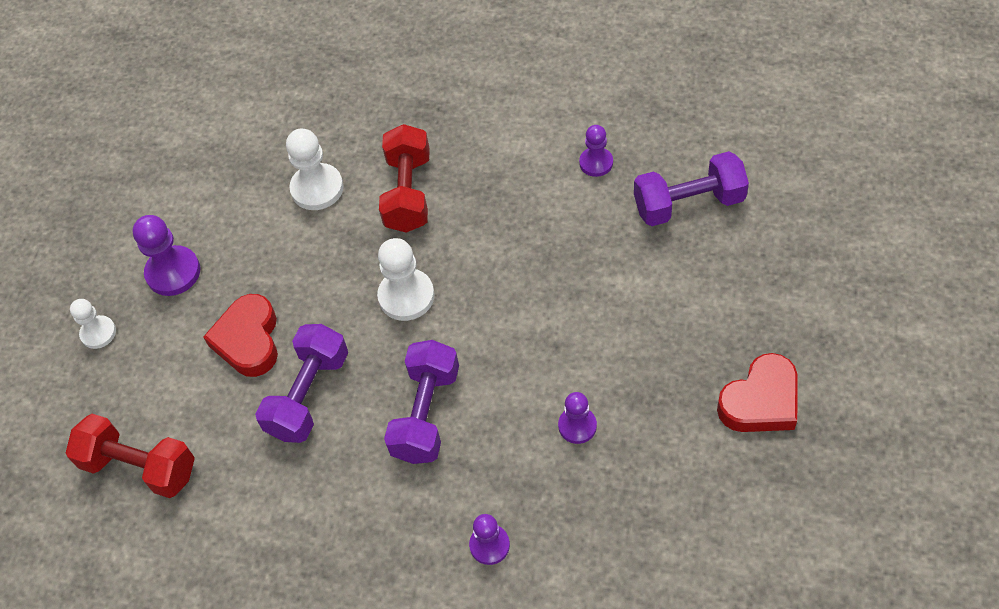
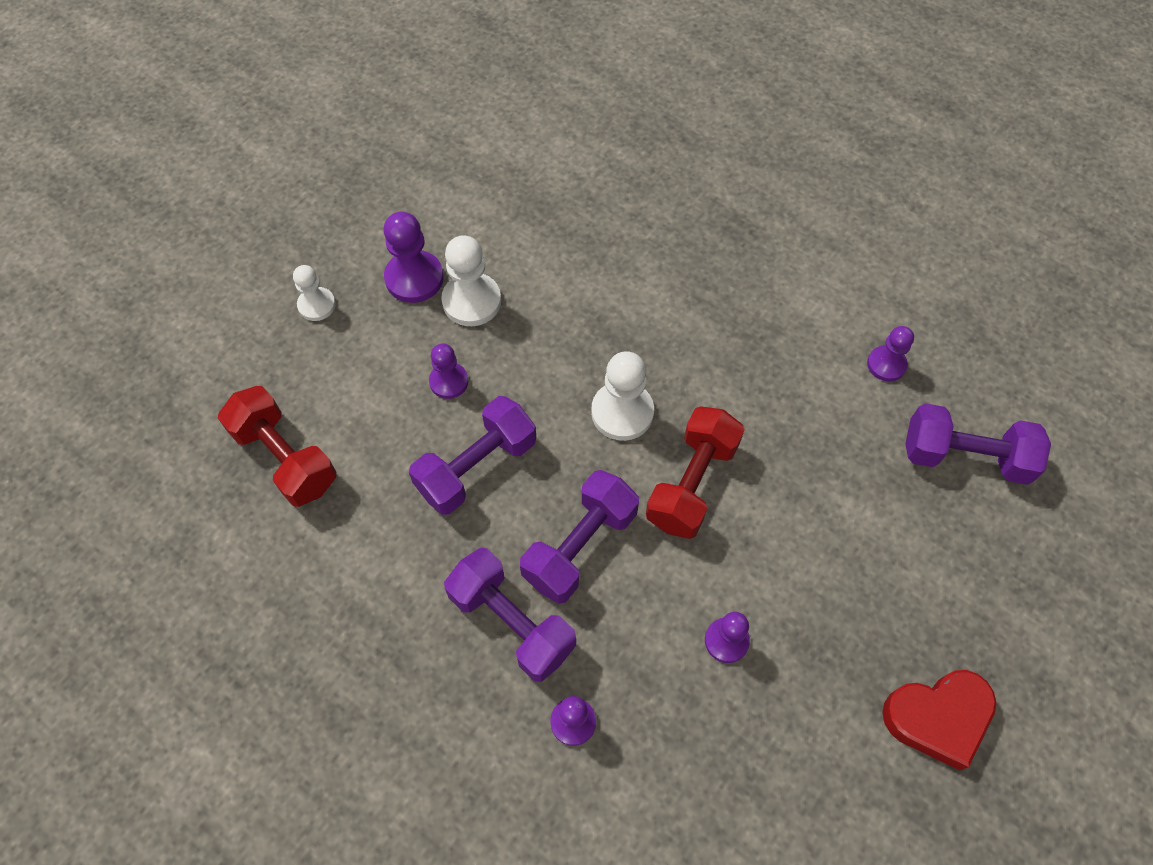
camera: 20 degrees right, 5 degrees up
(248, 340) = (449, 381): red heart -> purple pawn
(317, 188) = (591, 258): white pawn -> white pawn (471, 301)
(401, 497) = (512, 622): none -> purple dumbbell
(408, 193) = (677, 305): red dumbbell -> red dumbbell (691, 483)

